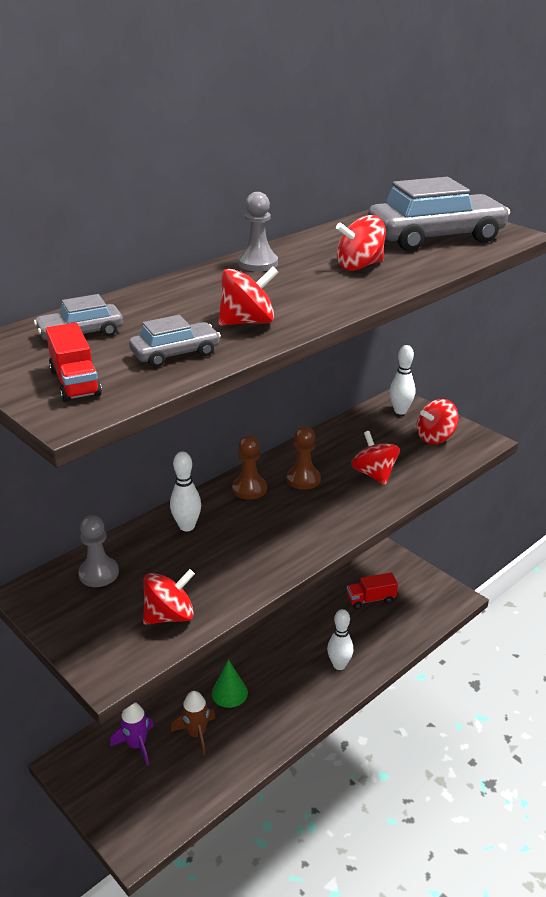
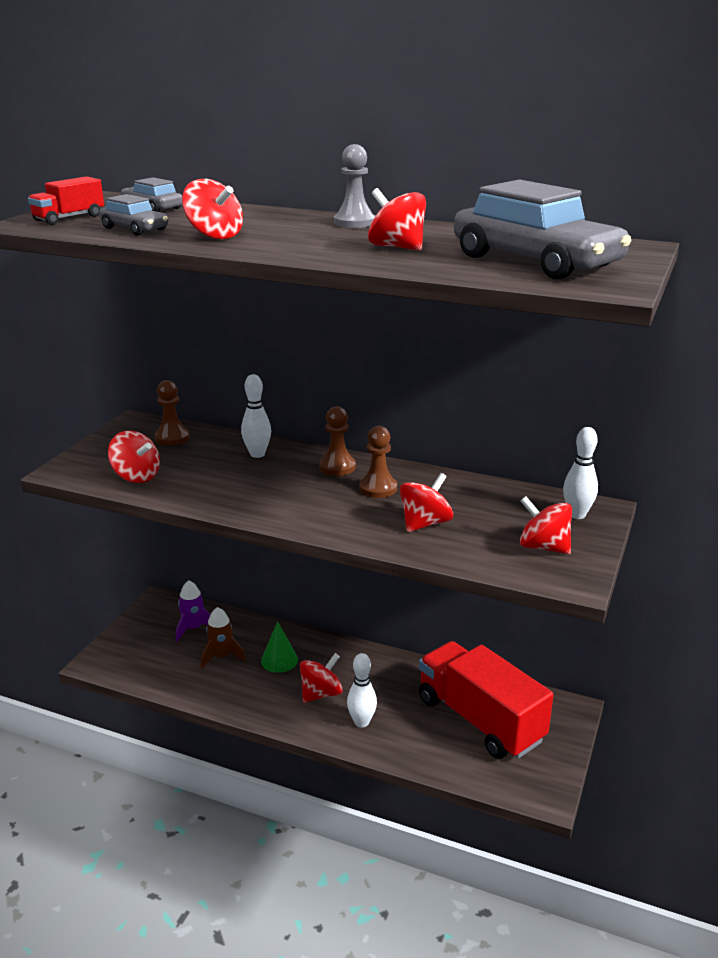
camera: 65 degrees right, 5 degrees down
(99, 573) = (172, 438): grey pawn -> brown pawn
(291, 679) = (321, 693): none -> red spinning top
(371, 599) = (480, 719): red truck -> red truck, size x2.25

